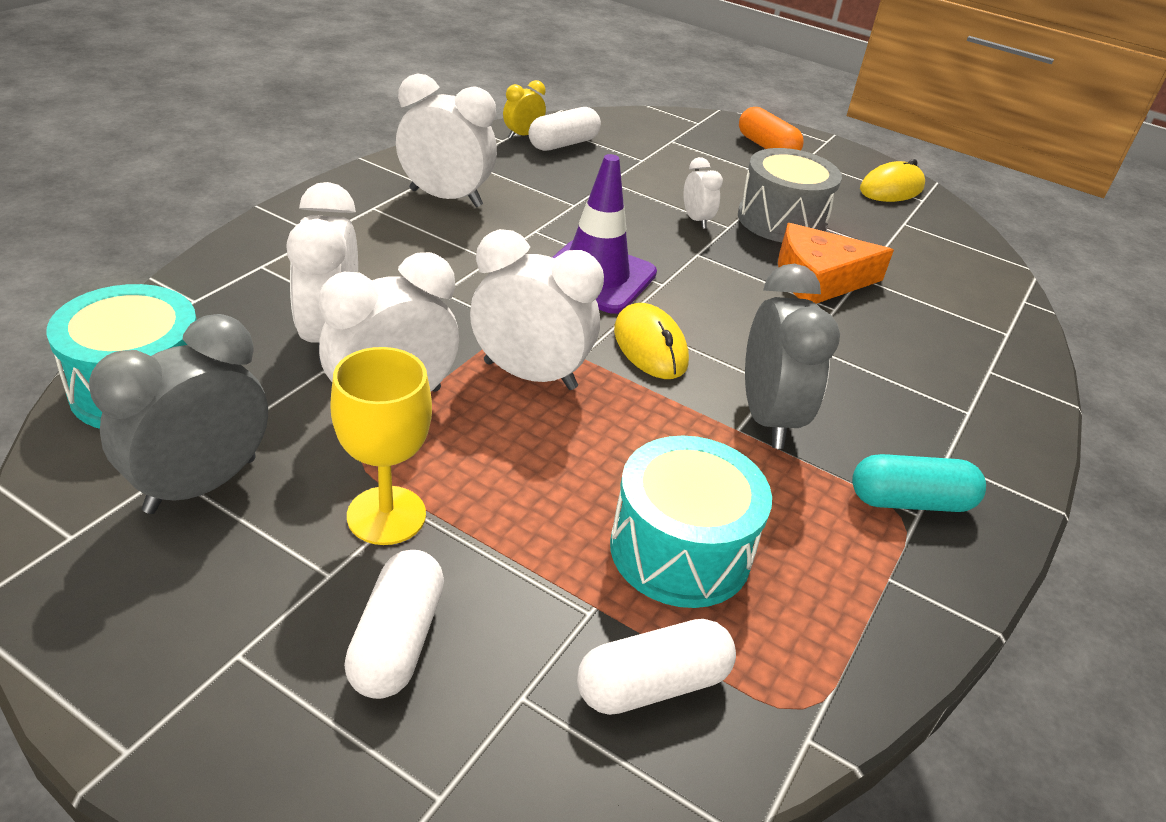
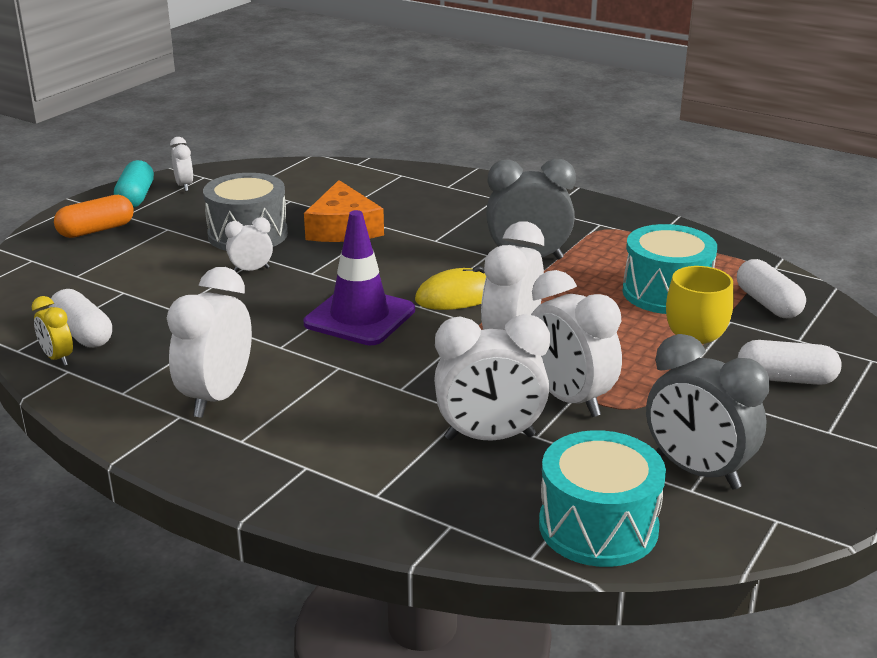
camera: 85 degrees left, 10 degrees down
(891, 189) = (184, 186): yellow mouse -> white clock
(910, 501) = (590, 225): turquoise capsule -> turquoise capsule (136, 197)

